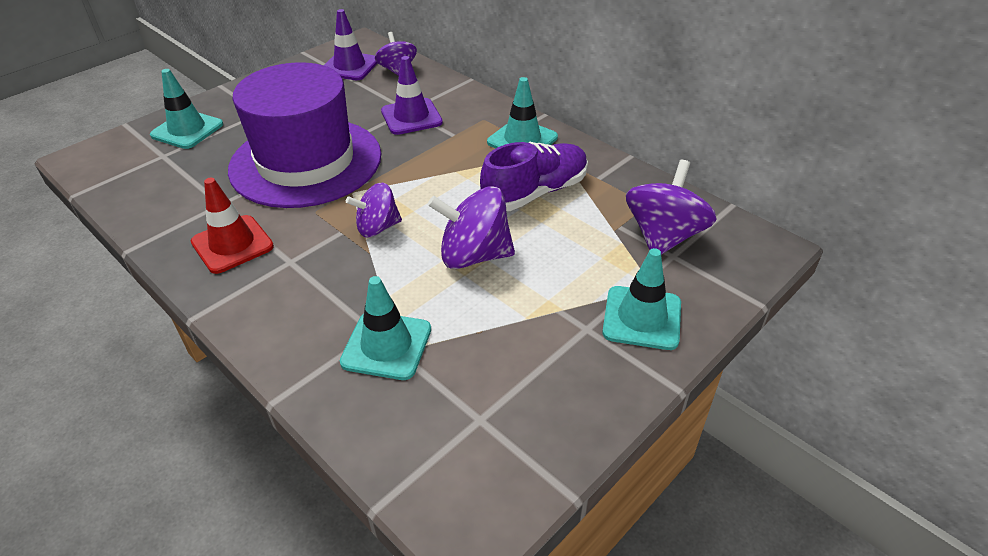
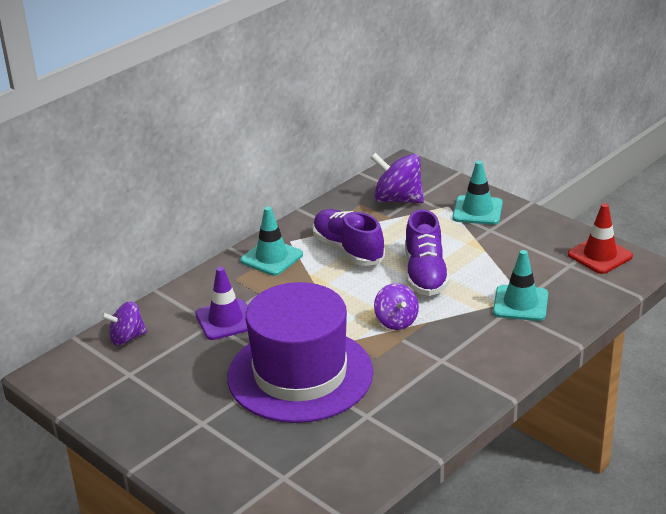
camera: 90 degrees left, 10 degrees down
(187, 130) = (233, 471): turquoise traffic cone -> none
(232, 244) = (424, 395): red traffic cone -> red traffic cone (600, 255)
(349, 66) = (109, 373): purple traffic cone -> none
(474, 255) = (425, 274): purple spinning top -> purple shoe

